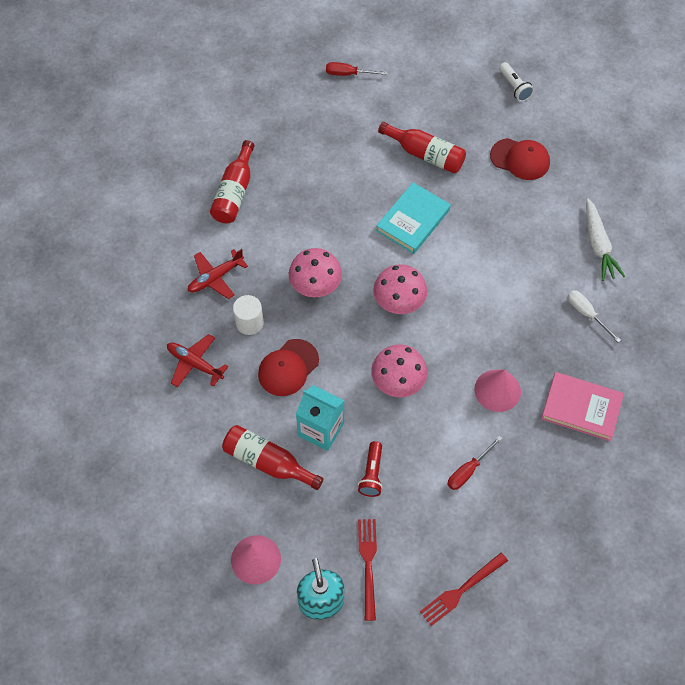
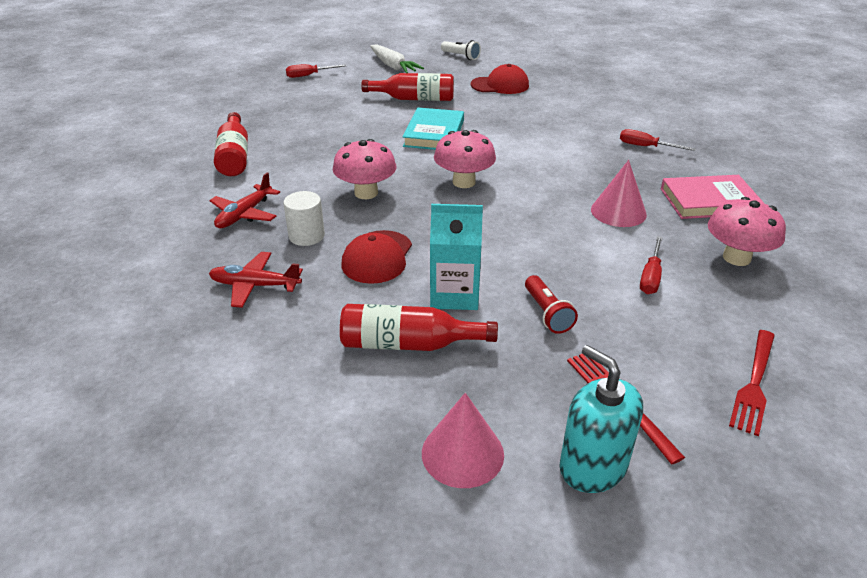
camera: 25 degrees left, 25 degrees down
(398, 382) = (511, 234): pink mushroom -> pink mushroom (736, 258)
(586, 314) = (646, 147): white screwdriver -> red screwdriver
(598, 245) = (612, 111): white carrot -> white carrot (393, 66)

